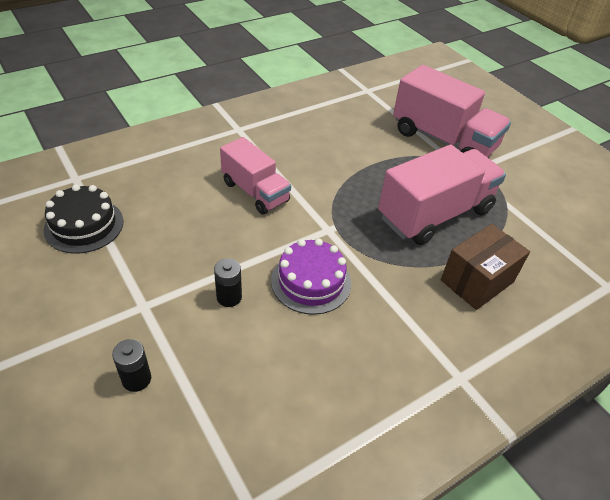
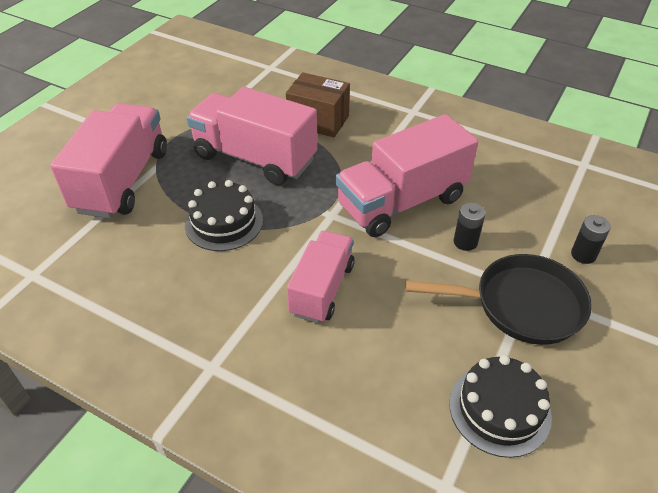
camera: 115 degrees left, 0 degrees up
(137, 291) = (521, 305): none -> black pan
(311, 281) = (402, 202): purple cake -> pink truck
(361, 171) = (224, 222): none -> black cake

